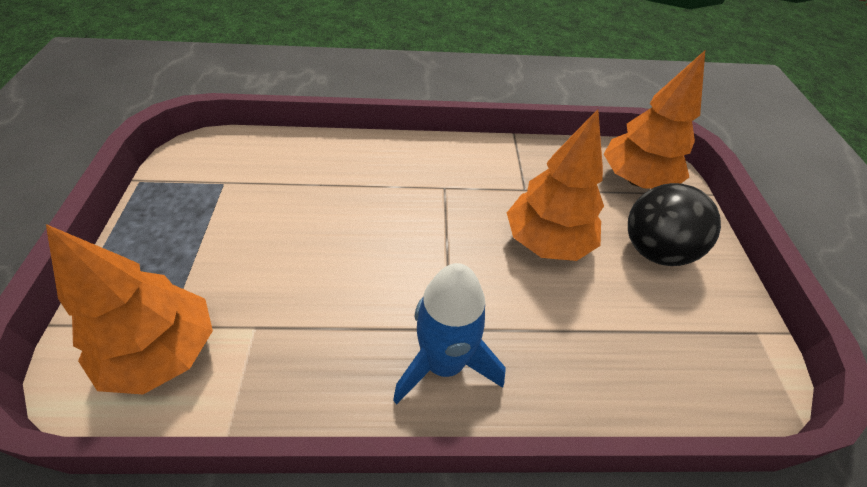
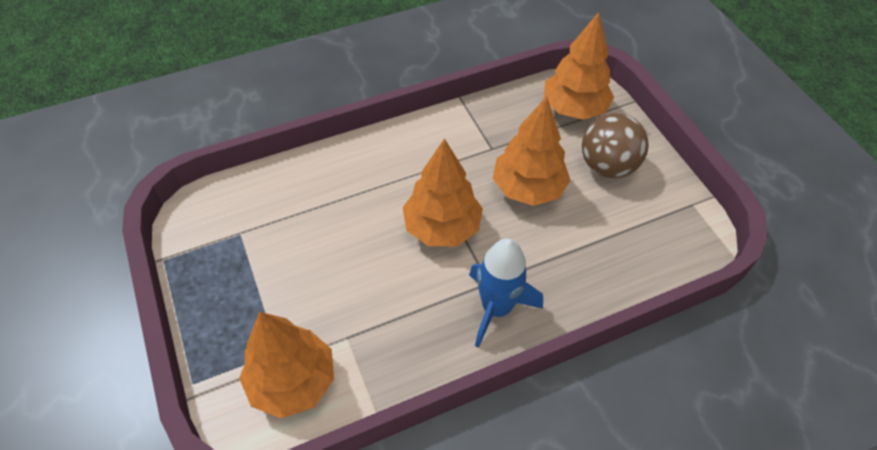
camera: 20 degrees left, 5 degrees up
(428, 248) = (442, 227): none -> orange tree
(655, 250) = (607, 166): black ball -> brown ball

